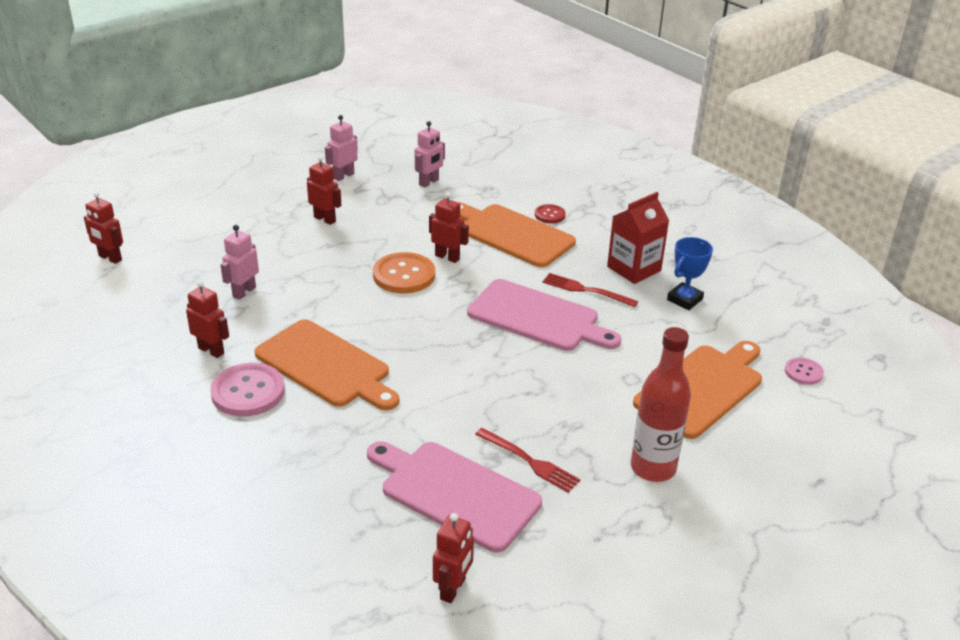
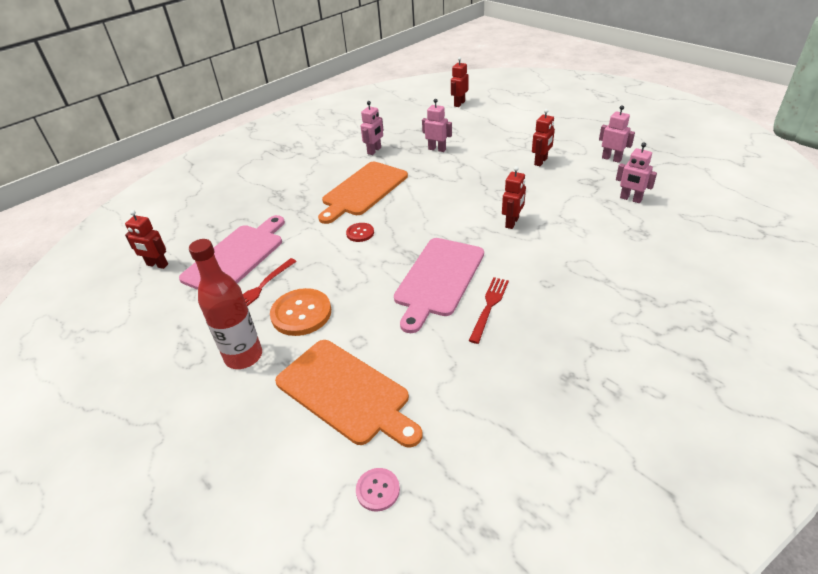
camera: 90 degrees right, 5 degrees up
(211, 350) = (374, 151): red robot -> pink robot
(248, 392) = (336, 169): pink button -> none
(404, 275) = (478, 205): orange button -> orange button (301, 313)
(512, 234) = (566, 254): orange cutting board -> none
(550, 215) = (616, 275): red button -> red button (360, 233)
(634, 269) = (540, 340): red carton -> none
(684, 299) = (495, 382): blue trophy -> none

